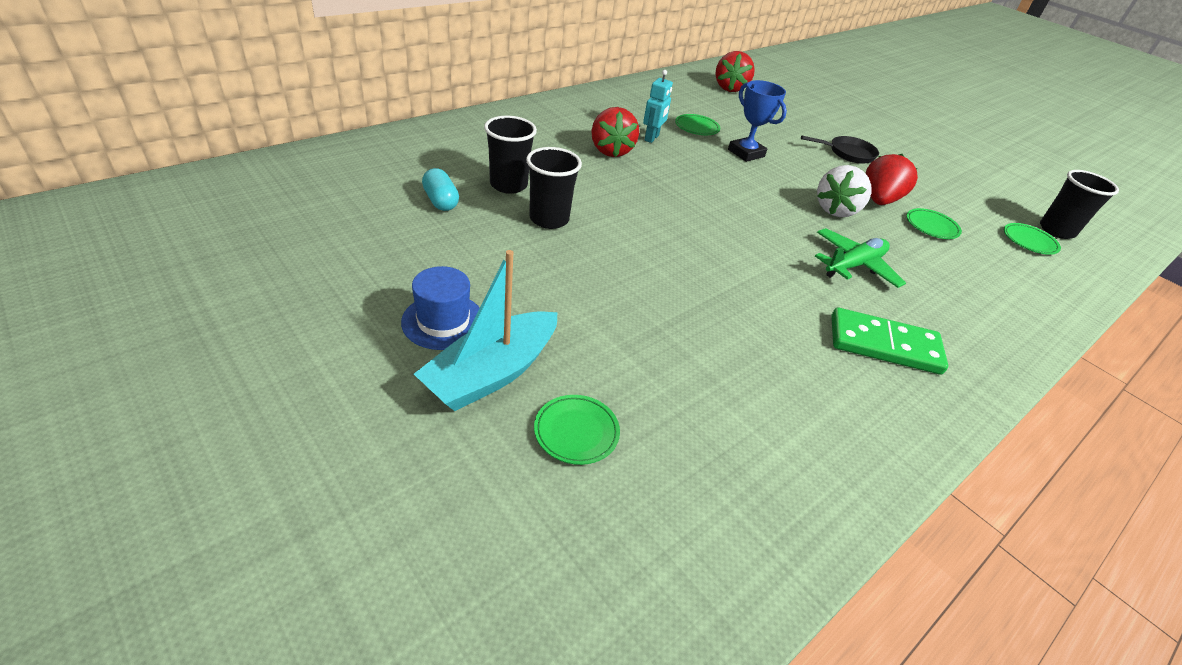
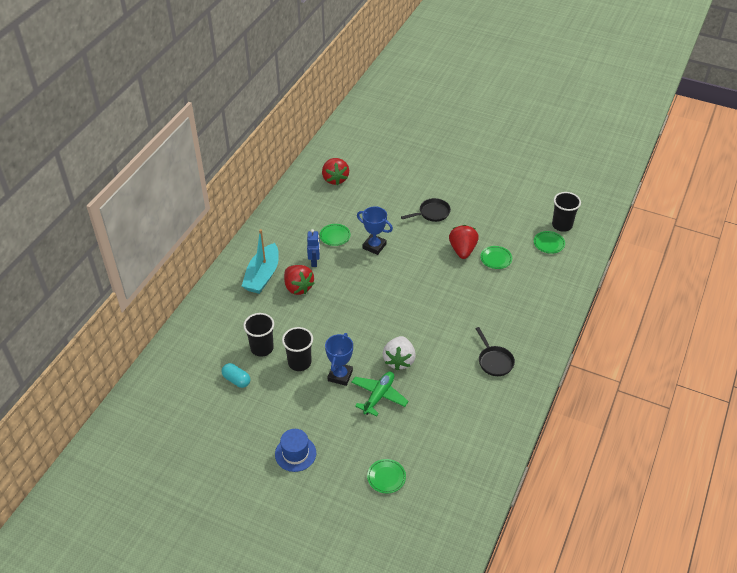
camera: 20 degrees left, 5 degrees up
(491, 373) = (335, 468): turquoise boat -> turquoise boat (262, 276)
(599, 257) = (340, 375): none -> blue trophy
(652, 138) = (314, 262): turquoise robot -> blue robot
(836, 210) = (442, 272): white strawberry -> white strawberry (399, 360)
(854, 265) = (465, 313): green plane -> green plane (379, 396)
(884, 345) = (494, 361): green domino -> black pan

